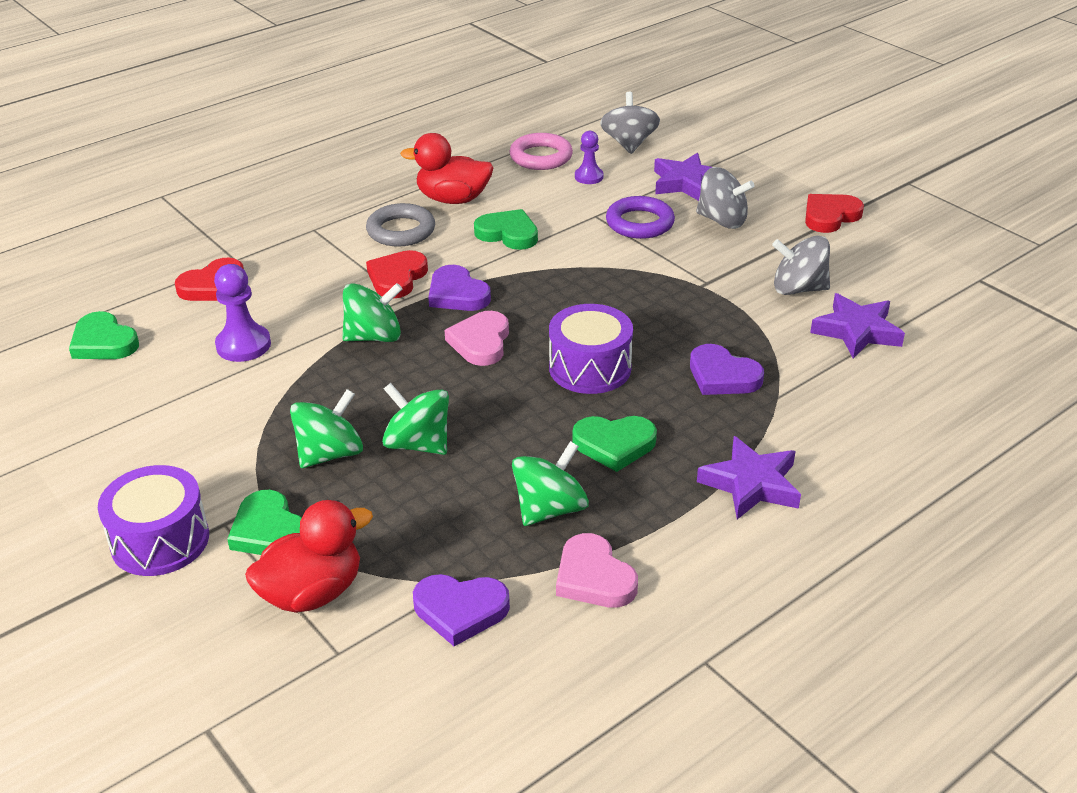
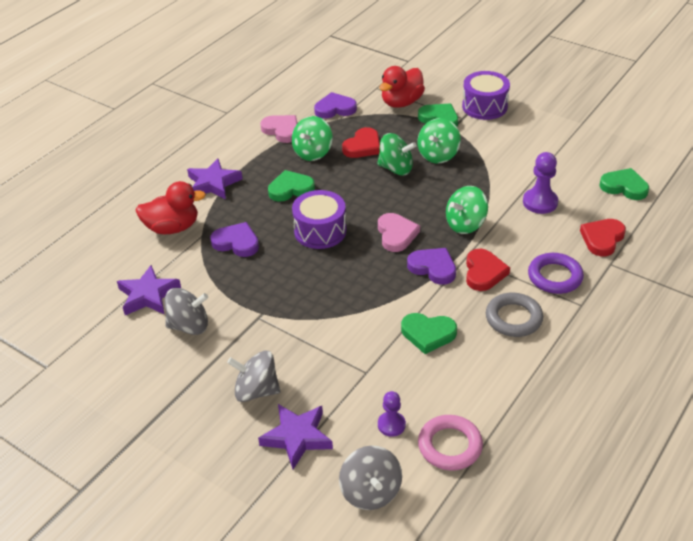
camera: 165 degrees right, 5 degrees up
(453, 199) = (496, 365): red duck -> red duck (172, 228)
(640, 223) = (326, 371): purple ring -> purple ring (555, 277)
(830, 216) = (161, 418): red heart -> red heart (363, 146)

